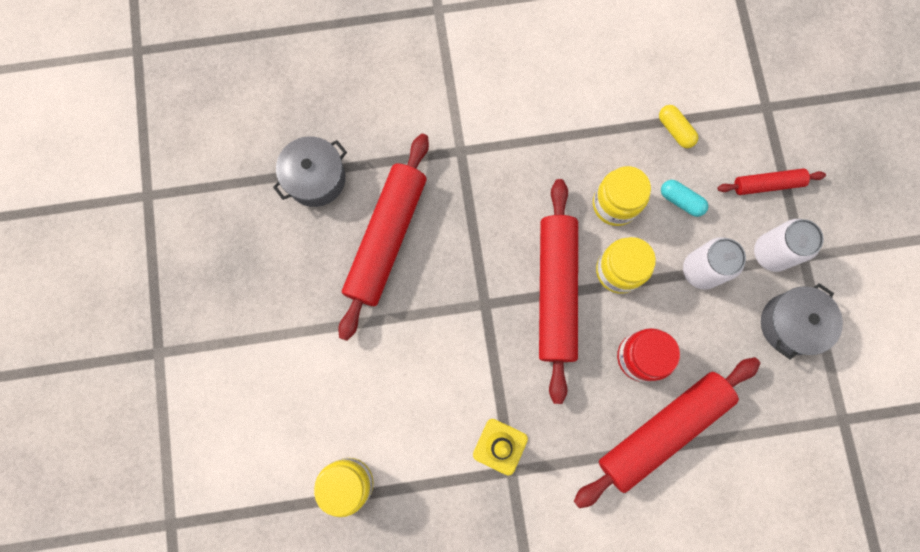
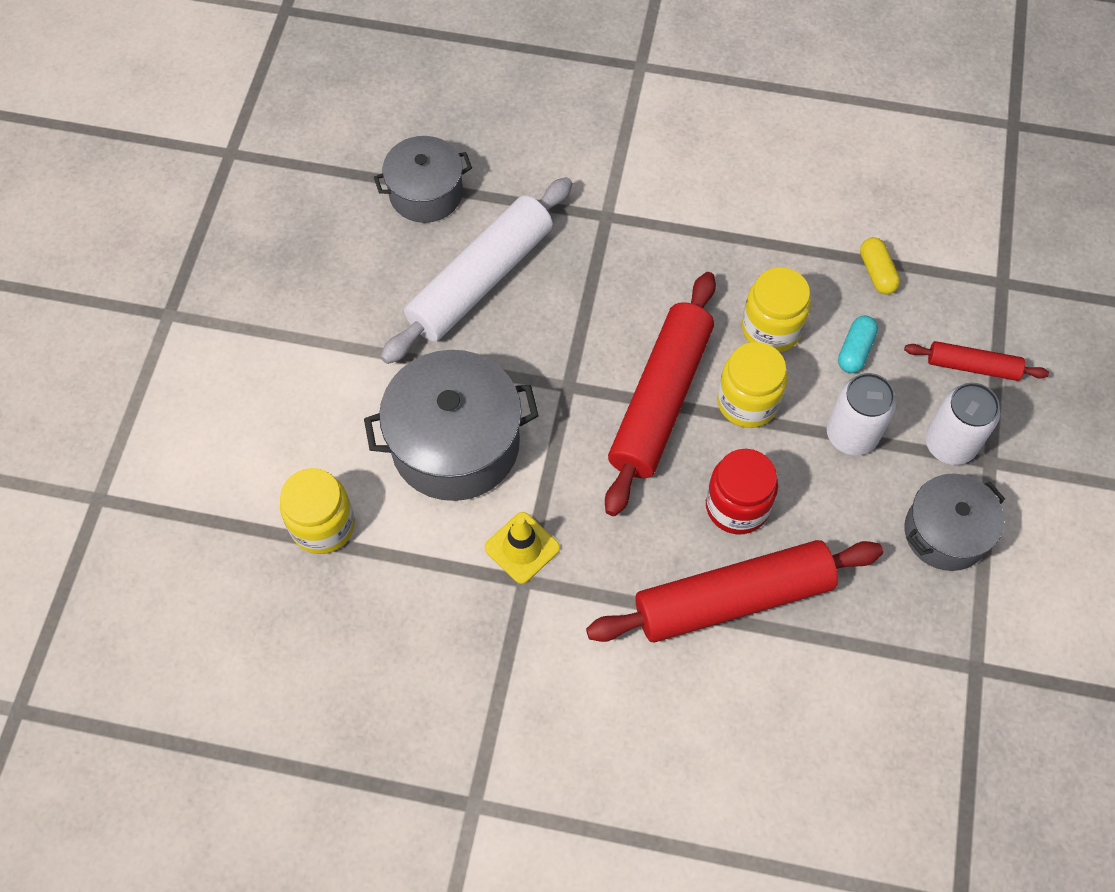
camera: 20 degrees right, 15 degrees down
(386, 239) = (480, 280): red rolling pin -> white rolling pin
(420, 381) = (455, 444): none -> grey pot
(681, 201) = (855, 350): turquoise capsule -> turquoise capsule turned 60 degrees clockwise

